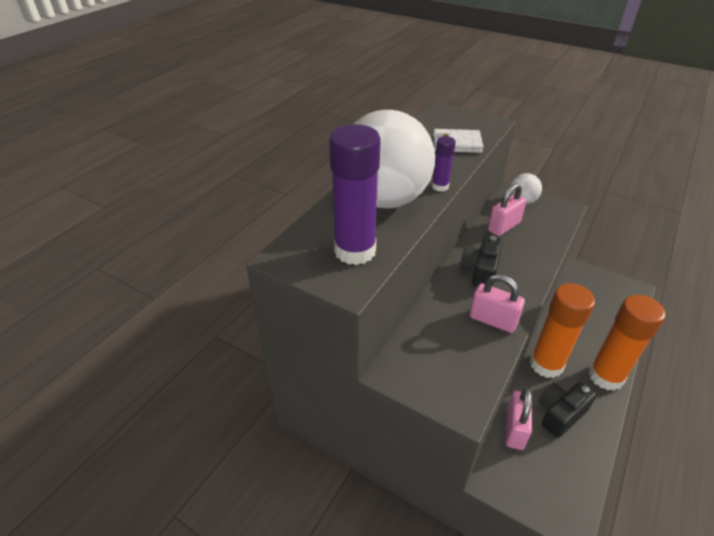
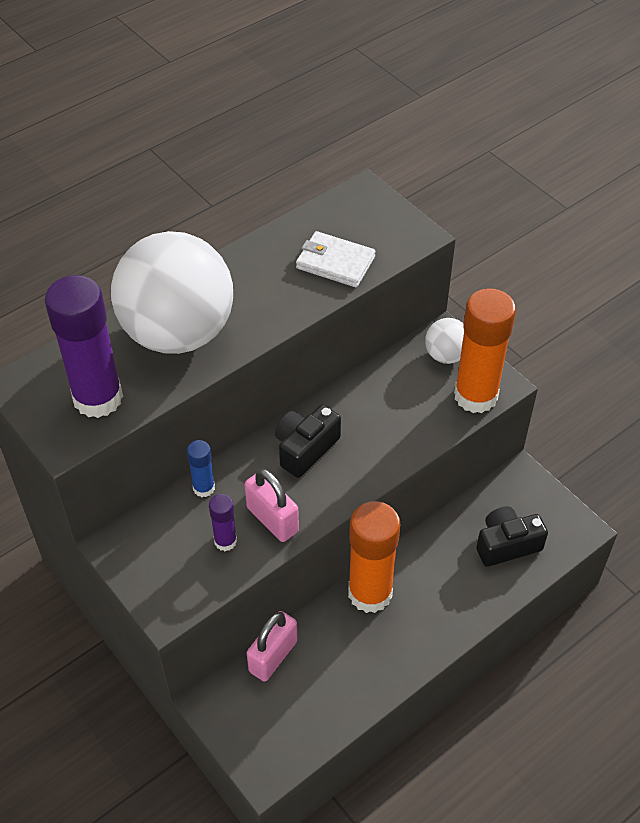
camera: 20 degrees right, 10 degrees up
(430, 314) = (204, 488): none -> blue glue stick
(440, 186) = (259, 331): purple glue stick -> purple glue stick (225, 541)
(504, 227) = (387, 390): pink padlock -> none
(560, 414) = (341, 658): black camera -> black camera (507, 544)
(605, 376) = (435, 633): orange glue stick -> orange glue stick (475, 396)

